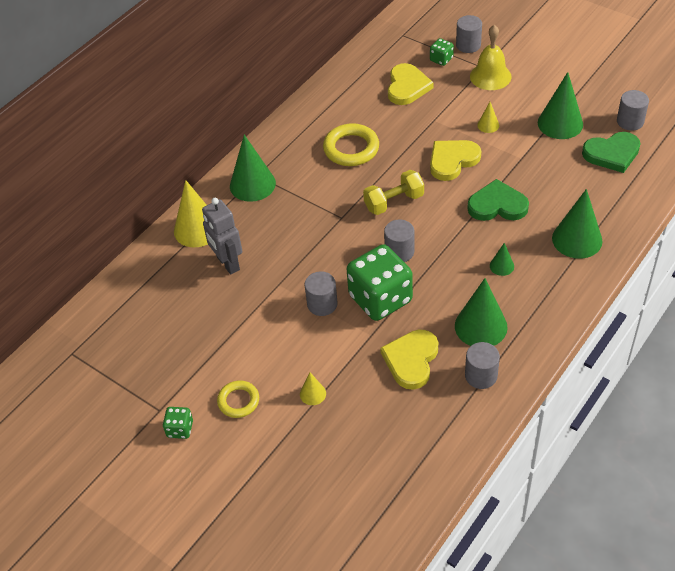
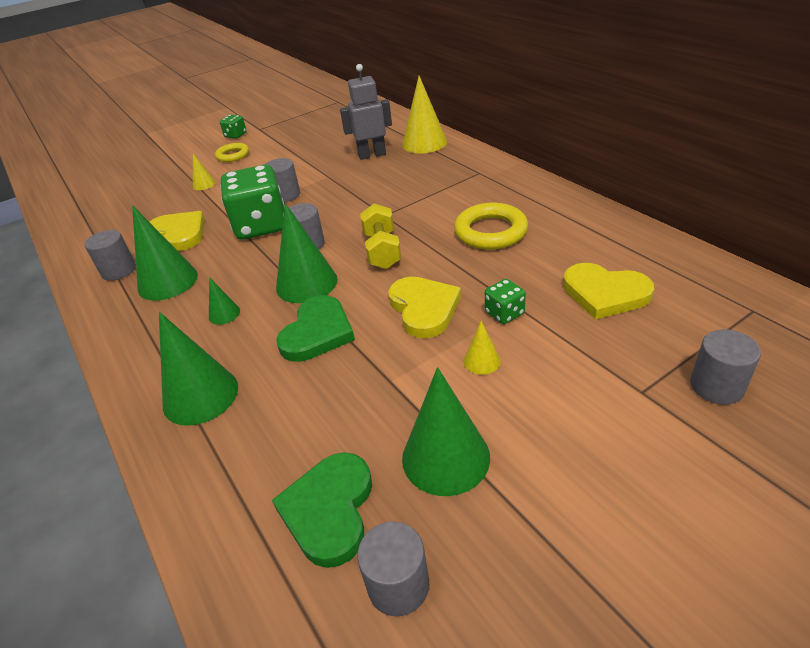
camera: 110 degrees right, 10 degrees down
(252, 184) = (466, 169): green cone -> green cone (306, 283)
(441, 59) = (673, 342): green dice -> green dice (504, 313)
(490, 76) = (611, 394): yellow bell -> none

